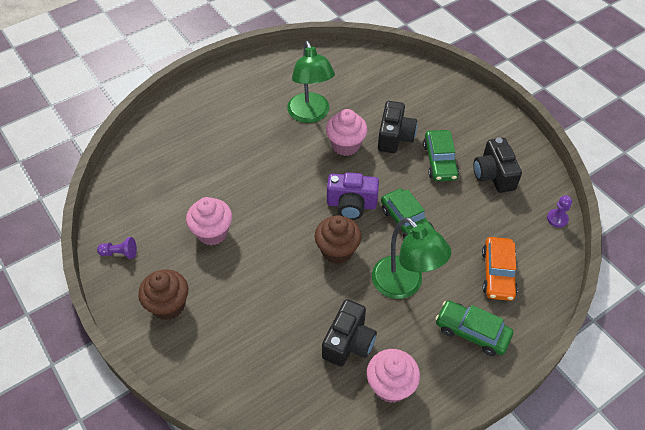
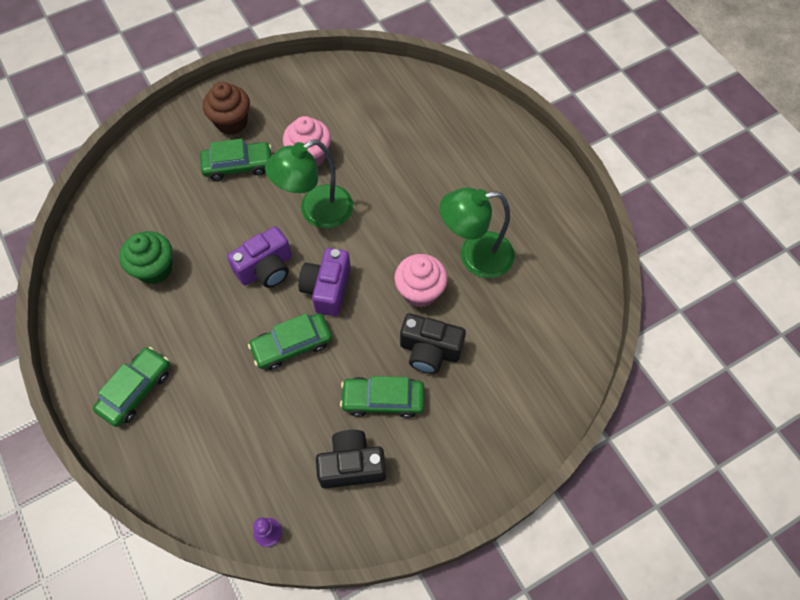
camera: 95 degrees right, 10 degrees up
(120, 253) = (298, 83): purple pawn -> none
(224, 290) = (238, 166): none -> green car
(337, 251) = (266, 268): brown cupcake -> purple camera
(349, 342) = (155, 269): black camera -> green cupcake
(390, 386) = (99, 301): pink cupcake -> none
(404, 285) = (208, 330): green lamp -> green lamp (316, 212)
(497, 273) = (202, 435): orange car -> none

